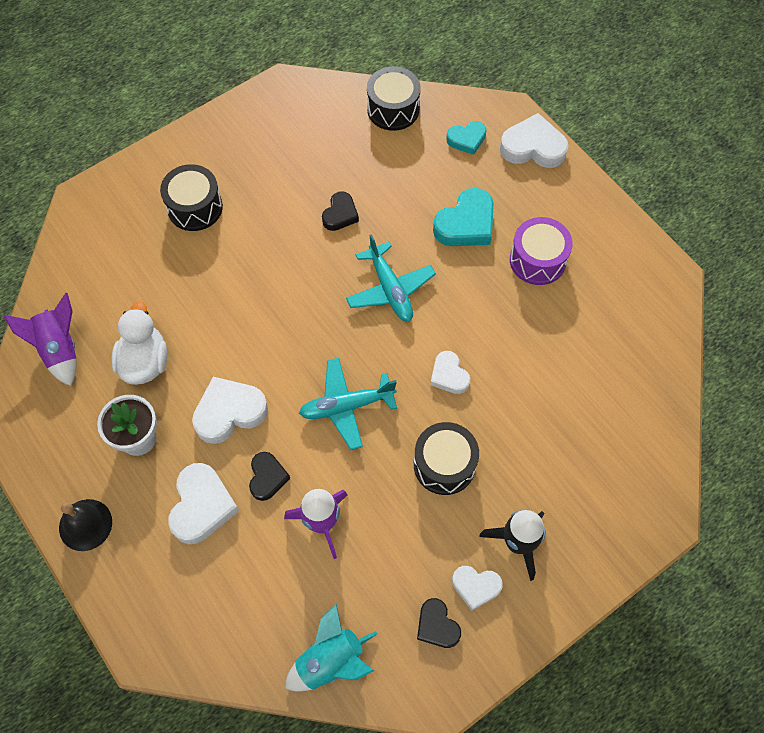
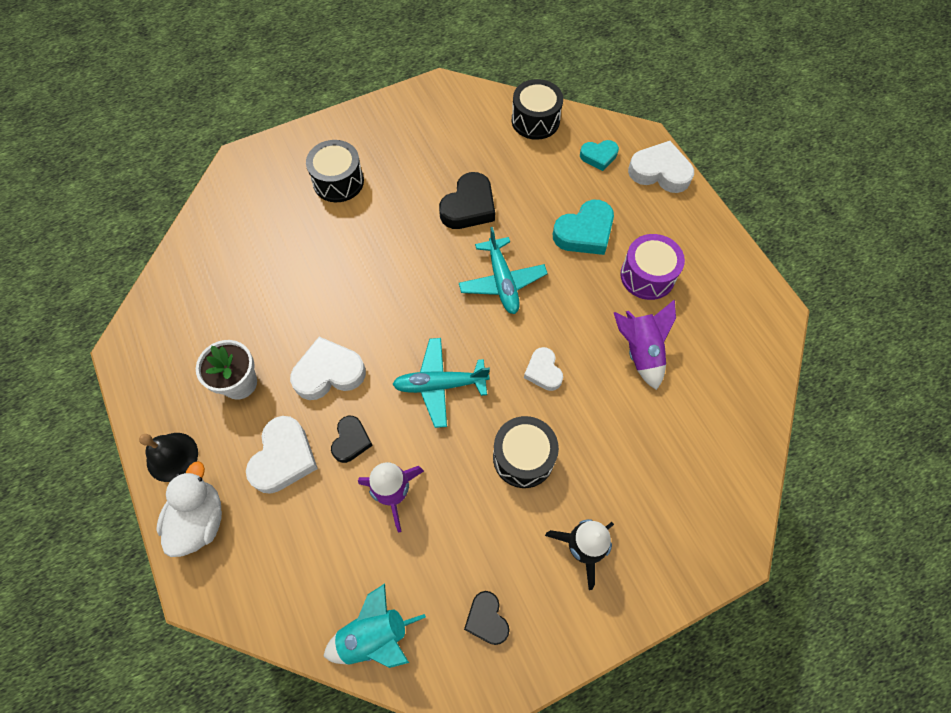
camera: 10 degrees right, 0 degrees up
(59, 349) = (188, 290): purple rocket -> purple rocket (640, 352)
(145, 362) = (262, 313): white duck -> white duck (200, 520)
(340, 214) = (469, 206): black heart -> black heart, size x1.63
(475, 587) = (532, 586): white heart -> none

